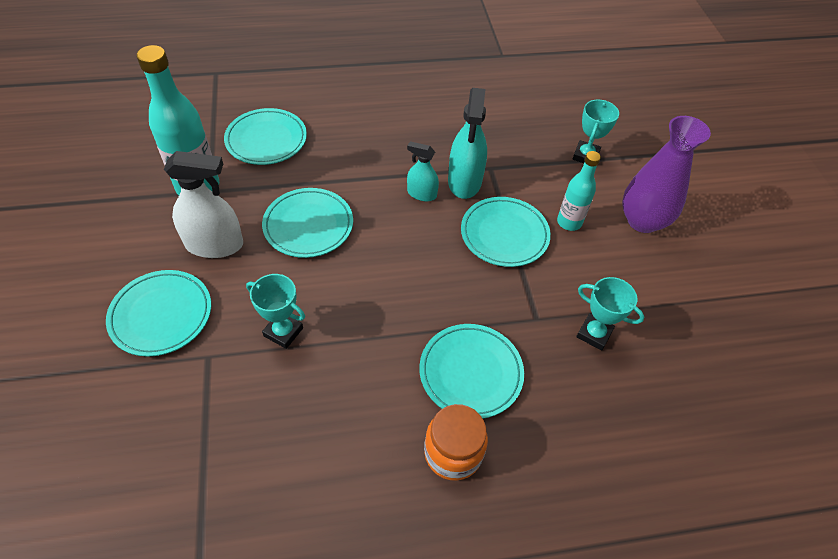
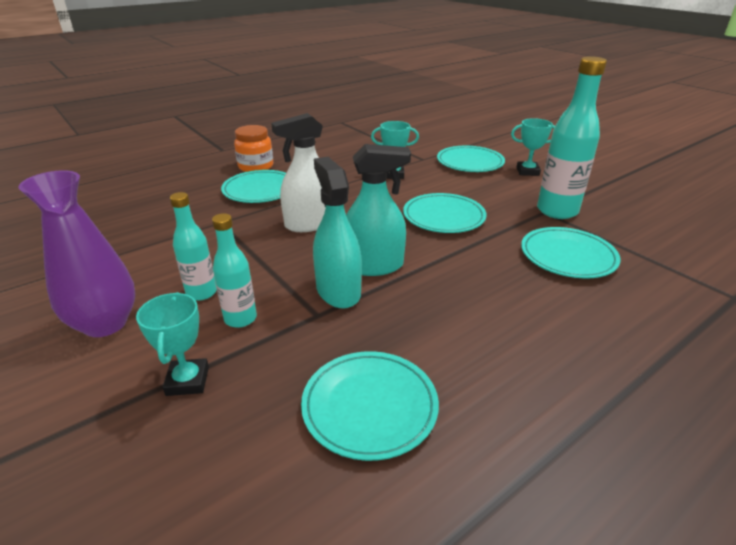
camera: 155 degrees right, 20 degrees down
(214, 244) = (490, 191): white spray bottle -> white spray bottle (310, 223)
(421, 194) = (373, 266): turquoise spray bottle -> turquoise spray bottle, size x1.73
(504, 234) = (270, 262): turquoise plate -> turquoise plate (369, 407)
(544, 186) = (240, 319): none -> turquoise bottle
(594, 334) = (168, 227): turquoise trophy -> turquoise trophy (527, 171)

